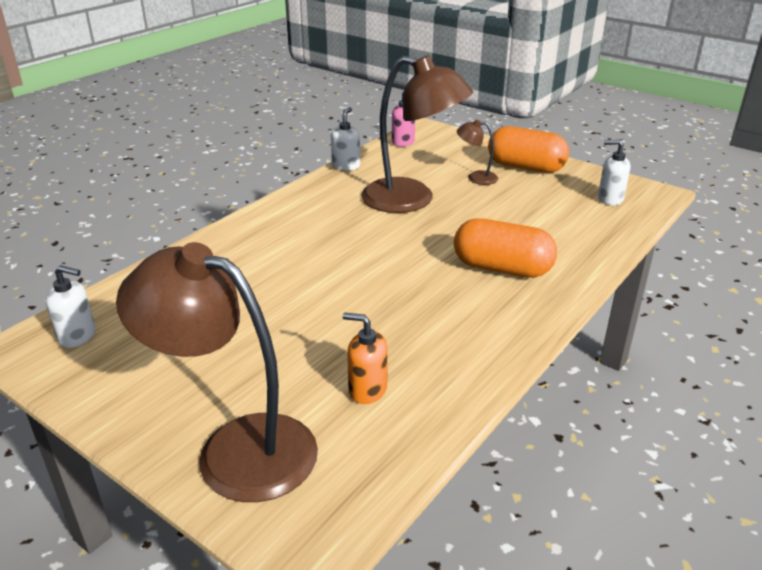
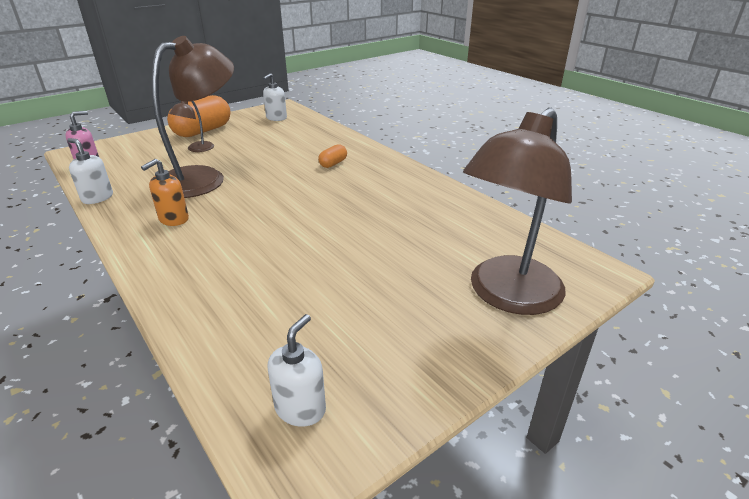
camera: 75 degrees left, 0 degrees up
(367, 390) = (451, 231): orange soap dispenser -> orange soap dispenser (173, 219)
(502, 268) = (333, 164): orange capsule -> orange capsule, size x0.47

